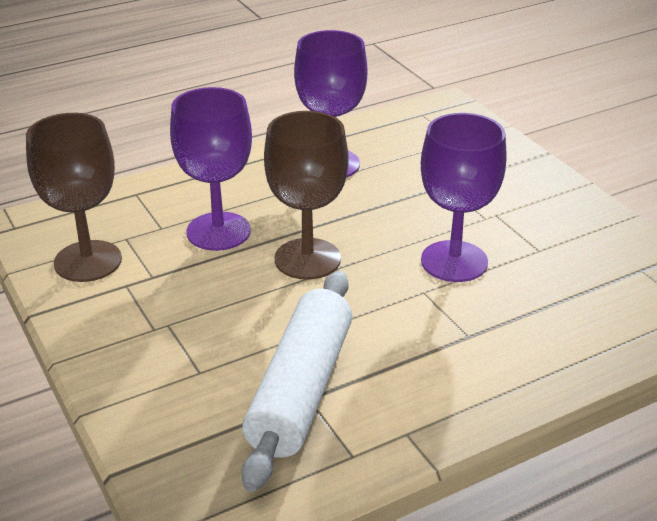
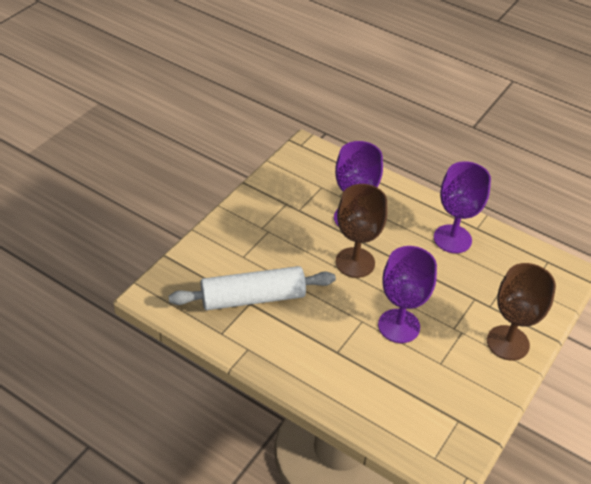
camera: 60 degrees right, 10 degrees up
(88, 261) = (293, 182): brown goblet -> brown goblet (508, 343)

